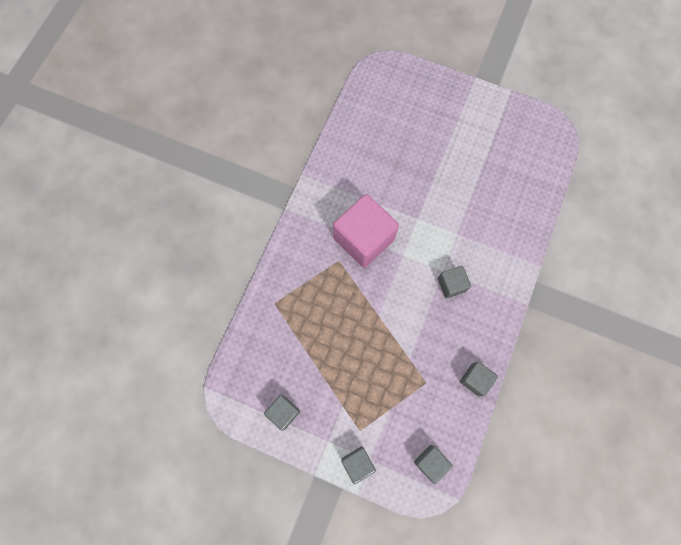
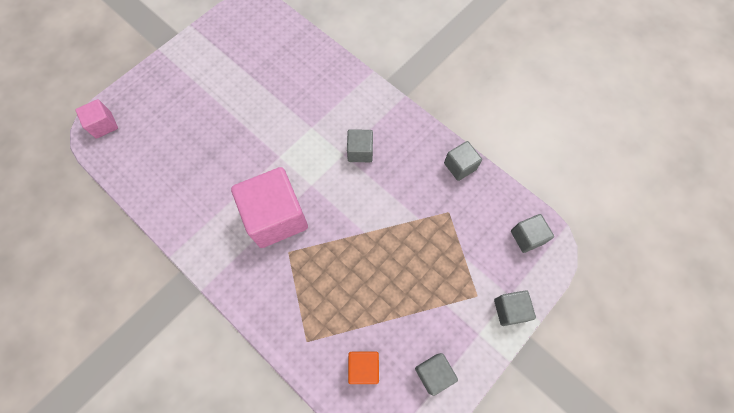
camera: 70 degrees left, 5 degrees down
(270, 354) = (363, 367): none -> orange cube
(387, 73) = (104, 125): none -> pink cube

